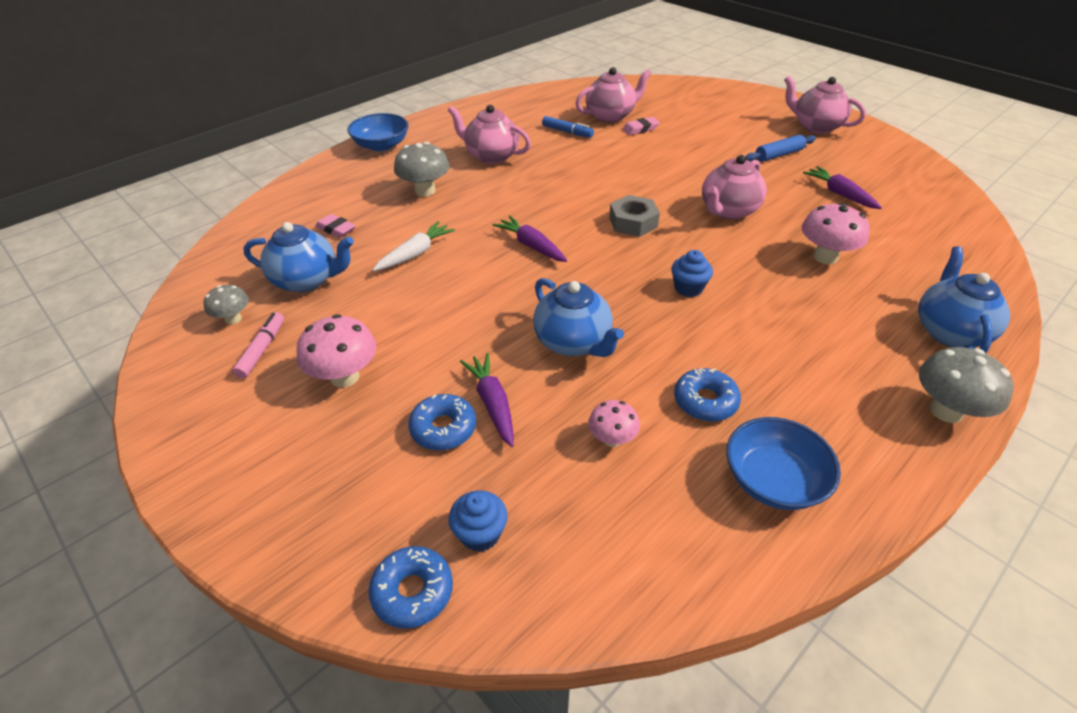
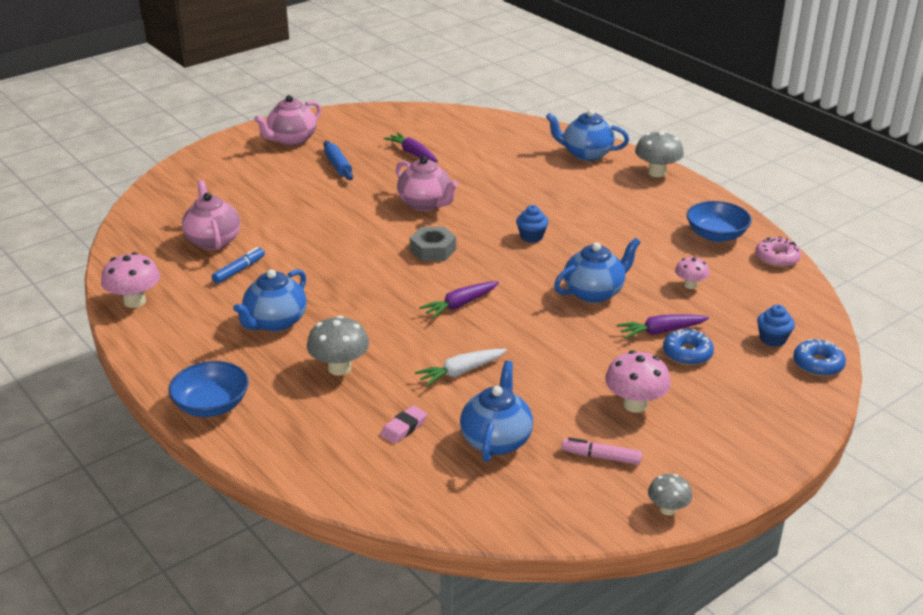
camera: 85 degrees left, 10 degrees down
(233, 319) = (555, 483): grey mushroom -> grey mushroom (667, 509)
(415, 254) = (461, 372): white carrot -> white carrot turned 75 degrees counterclockwise
(491, 156) = (275, 322): pink teapot -> blue teapot
(640, 129) = (253, 226): pink eraser -> none
(705, 401) = (653, 247): blue donut -> none
(728, 566) = (777, 258): none -> pink donut
(825, 257) = (499, 177): pink mushroom -> pink mushroom (135, 301)
(840, 194) = (413, 153): purple carrot -> purple carrot turned 75 degrees clockwise

